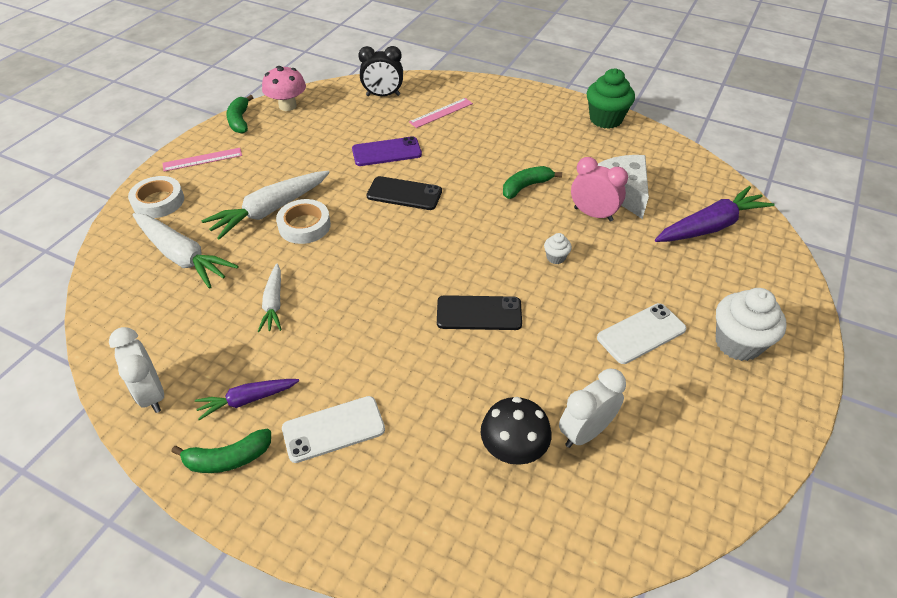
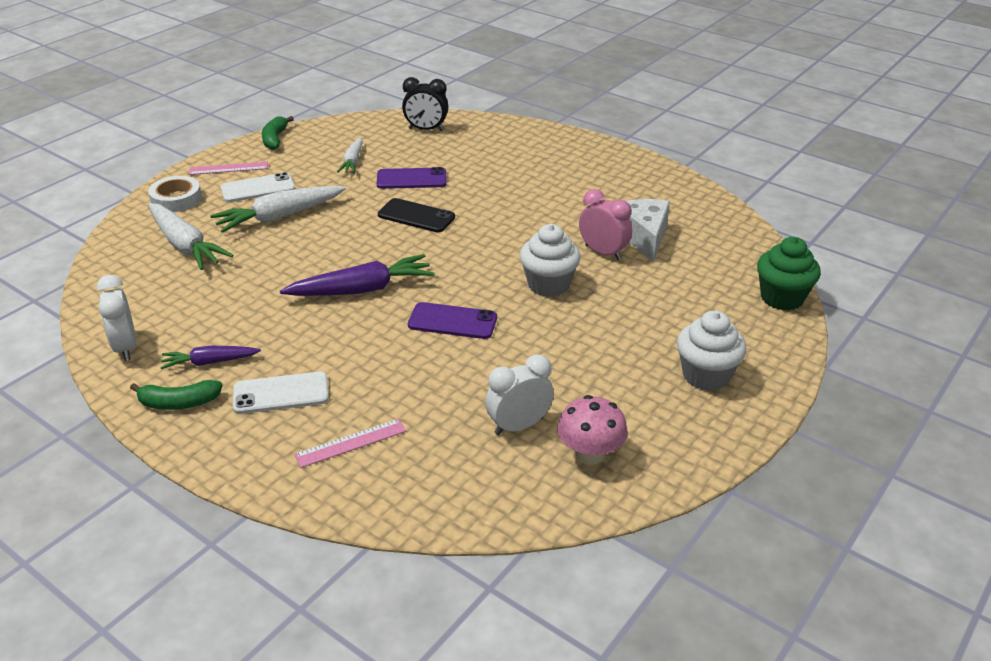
camera: 10 degrees right, 10 degrees down
(274, 303) = (258, 291): white carrot -> white carrot (353, 161)
(287, 106) = (326, 130): pink mushroom -> pink mushroom (590, 454)
(304, 226) = (308, 233): white tape -> none
(441, 113) = (480, 150): pink ruler -> pink ruler (351, 443)
(479, 313) = (452, 321): black phone -> purple phone
(513, 449) = (443, 430): black mushroom -> none
(526, 187) = (543, 222): green banana -> none
(555, 257) = (548, 285): white cupcake -> white cupcake, size x2.13
(605, 119) = (653, 171): green cupcake -> green cupcake (782, 298)
(641, 333) = (609, 356): white phone -> white phone (258, 188)
(710, 226) = (723, 276): purple carrot -> purple carrot (362, 289)

